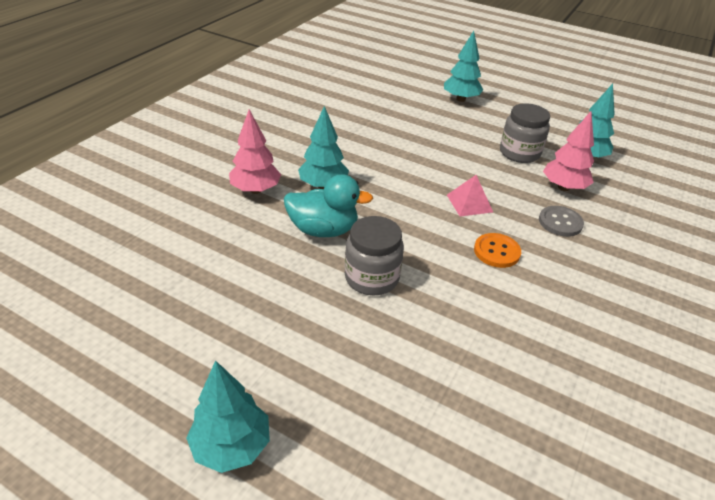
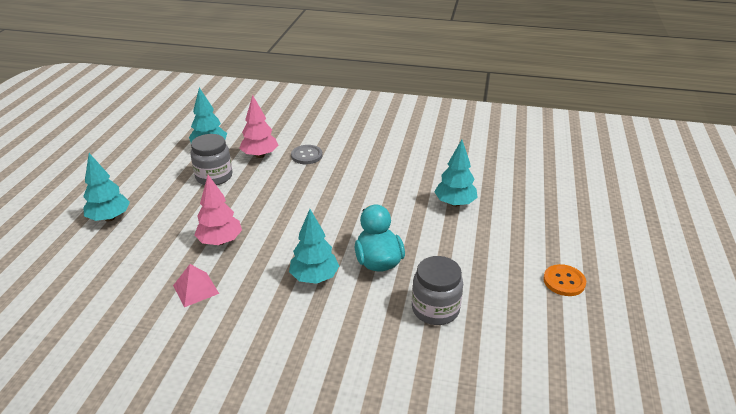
camera: 105 degrees left, 5 degrees down
(231, 446) = (583, 250): turquoise tree -> turquoise tree (455, 203)
(255, 190) = (343, 321): pink tree -> pink tree (220, 241)
(371, 278) = (417, 226): grey jar -> grey jar (435, 309)
(469, 203) = (302, 194): pink pyramid -> pink pyramid (195, 289)
(496, 251) = (355, 178): orange button -> orange button (564, 281)

